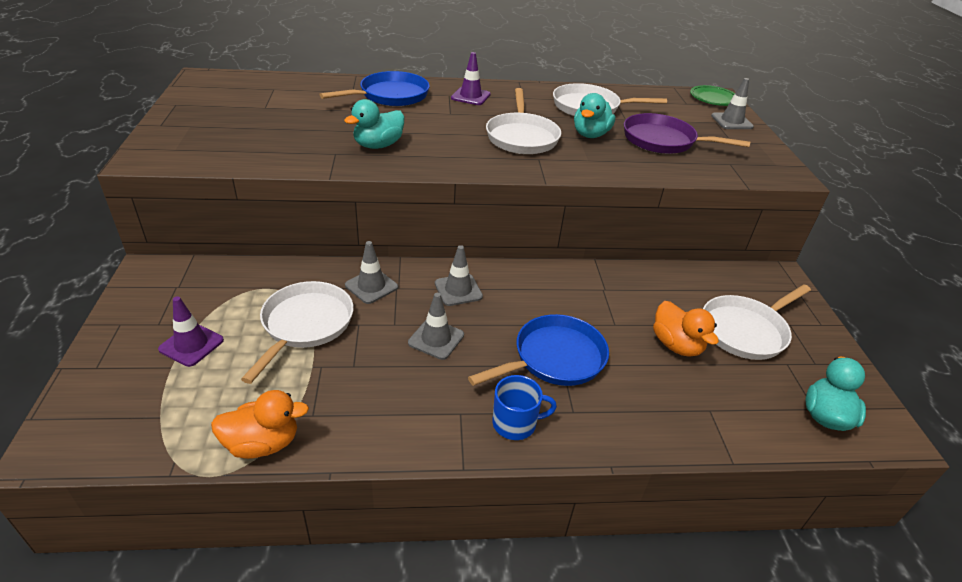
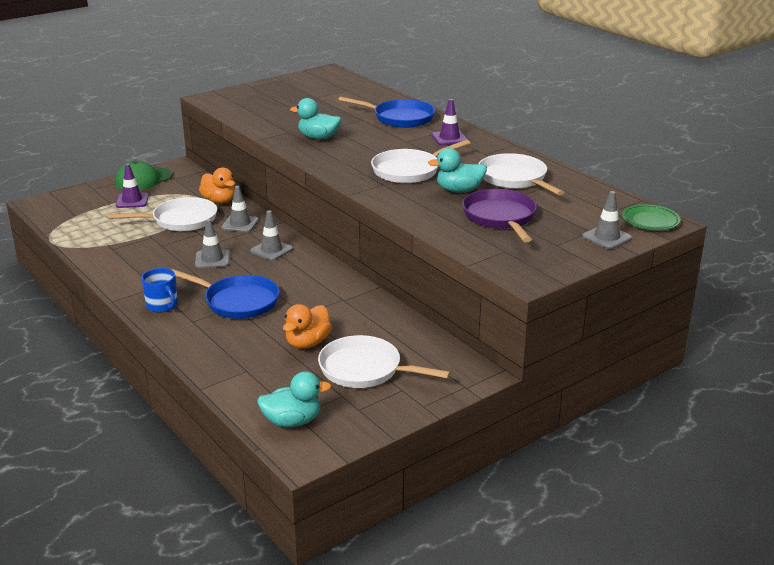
camera: 60 degrees right, 10 degrees down
(141, 312) = (143, 179): none -> green cap
(263, 443) = (81, 245): orange duck -> orange duck (219, 201)

